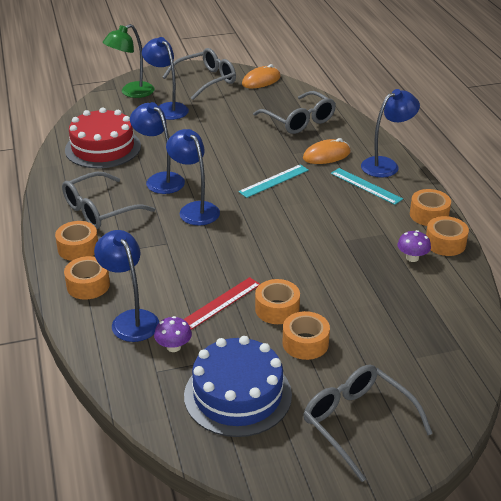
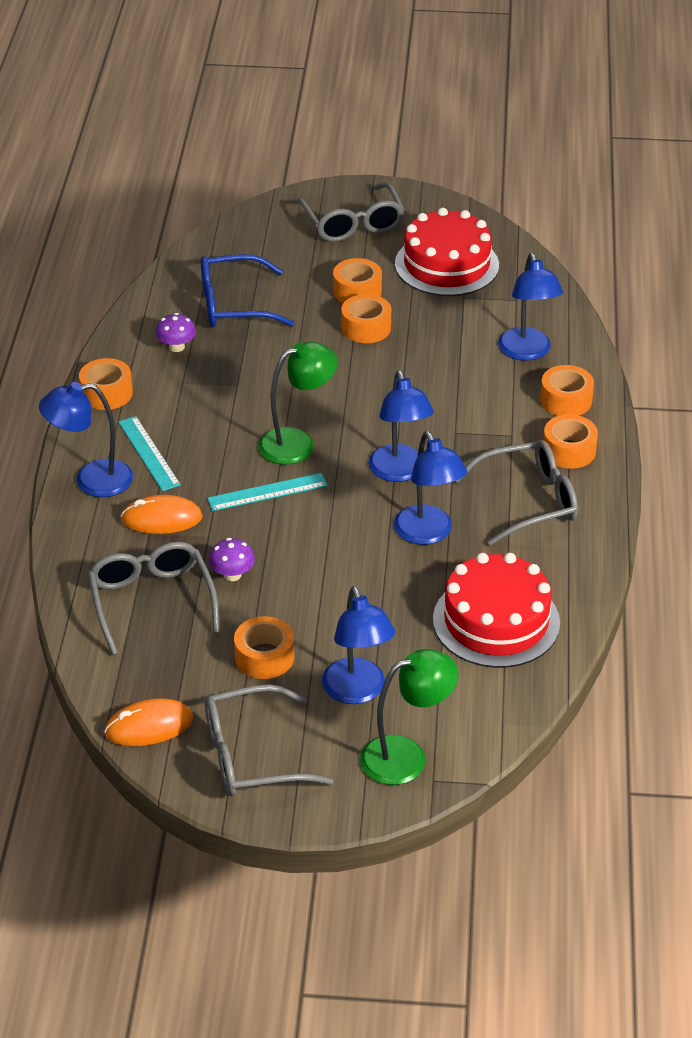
camera: 160 degrees left, 5 degrees up
(173, 347) = (491, 316): purple mushroom -> purple mushroom (232, 575)
(221, 303) = (422, 347): red ruler -> none
(237, 395) = (446, 265): blue cake -> red cake
(274, 212) = (297, 443): none -> green lamp
(399, 303) = (234, 305): none -> blue glasses
(445, 243) = (123, 354): orange tape -> orange tape (264, 657)

